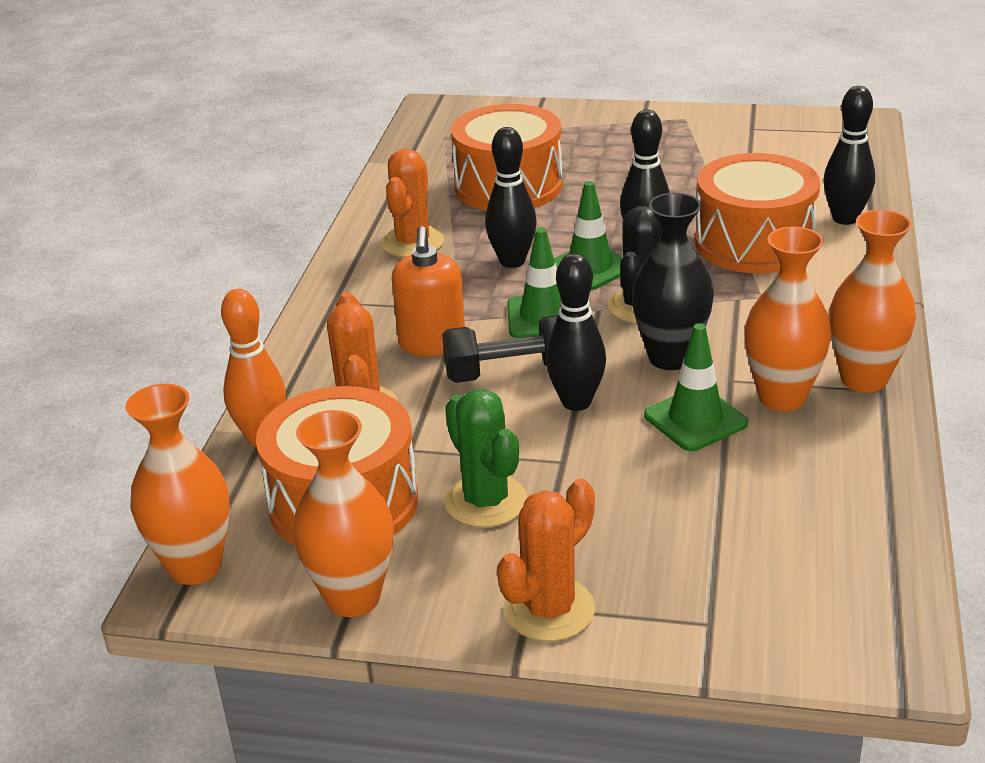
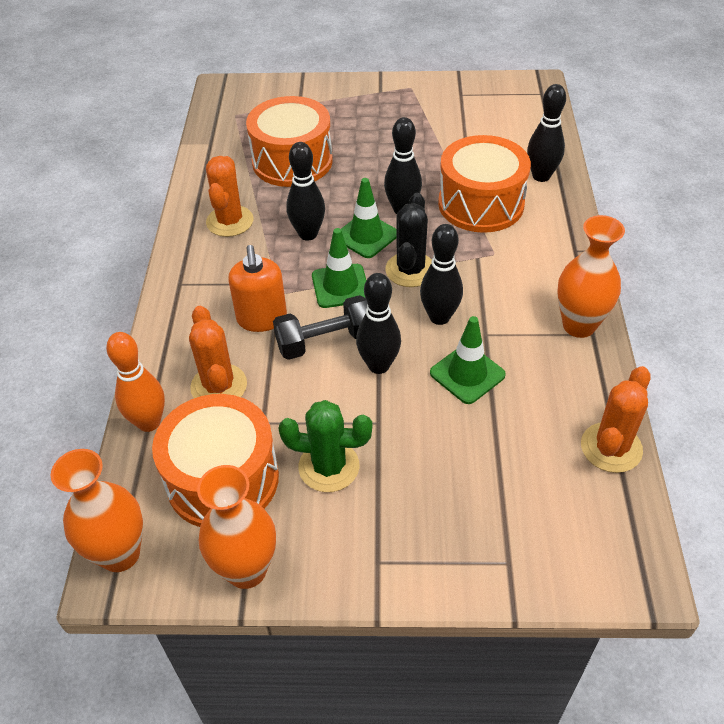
camera: 10 degrees left, 15 degrees up
(486, 501) = (329, 466): green cactus -> green cactus turned 45 degrees counterclockwise
(549, 609) = (393, 564): orange cactus -> orange cactus (611, 447)
(670, 357) = (439, 317): black vase -> black bowling pin
(782, 397) = (524, 347): orange vase -> none

